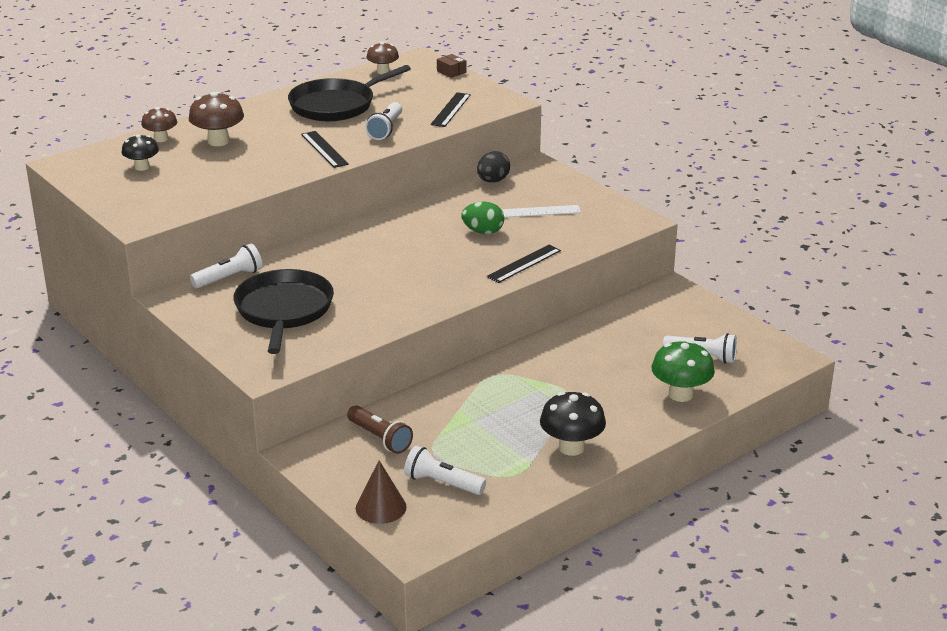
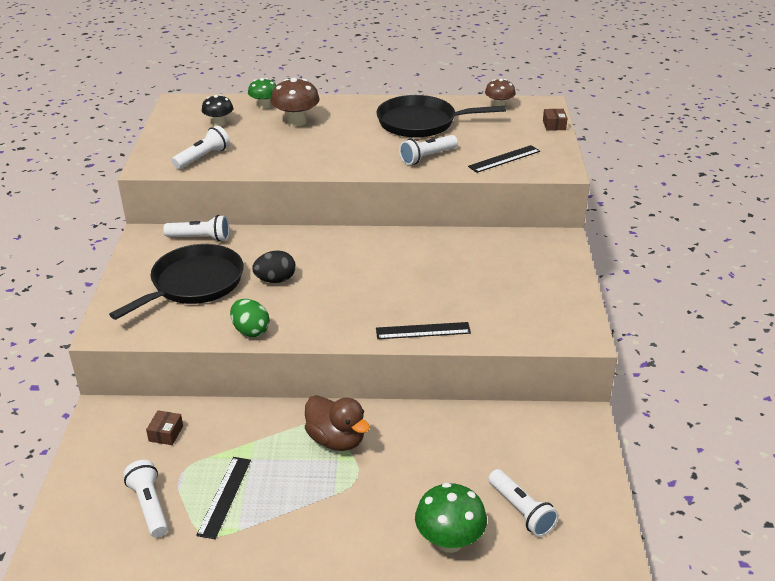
camera: 40 degrees right, 5 degrees up
(161, 139) = (264, 106): brown mushroom -> green mushroom
(180, 198) = (203, 157): none -> white flashlight
(324, 149) = (357, 156): black ruler -> black ruler (224, 496)
(380, 438) = (166, 433): brown flashlight -> brown box
(381, 507) = (81, 499): brown cone -> none
(483, 232) = (431, 283): green egg -> green egg (250, 331)
(493, 181) = (504, 239): black egg -> black egg (275, 280)
(520, 379) = (336, 440): none -> brown duck
(537, 212) = (502, 285): white ruler -> none
(571, 447) = (286, 537): black mushroom -> none

